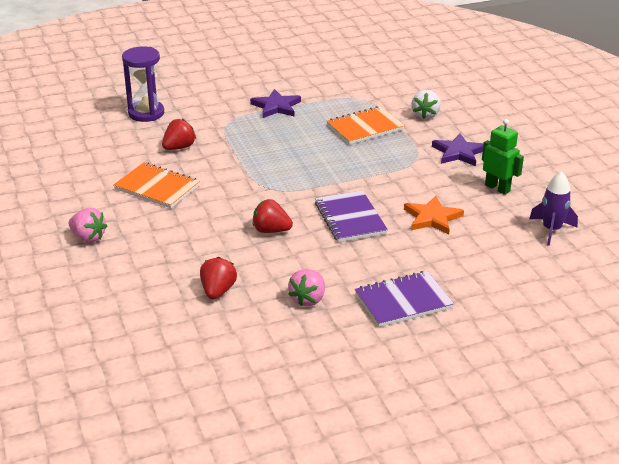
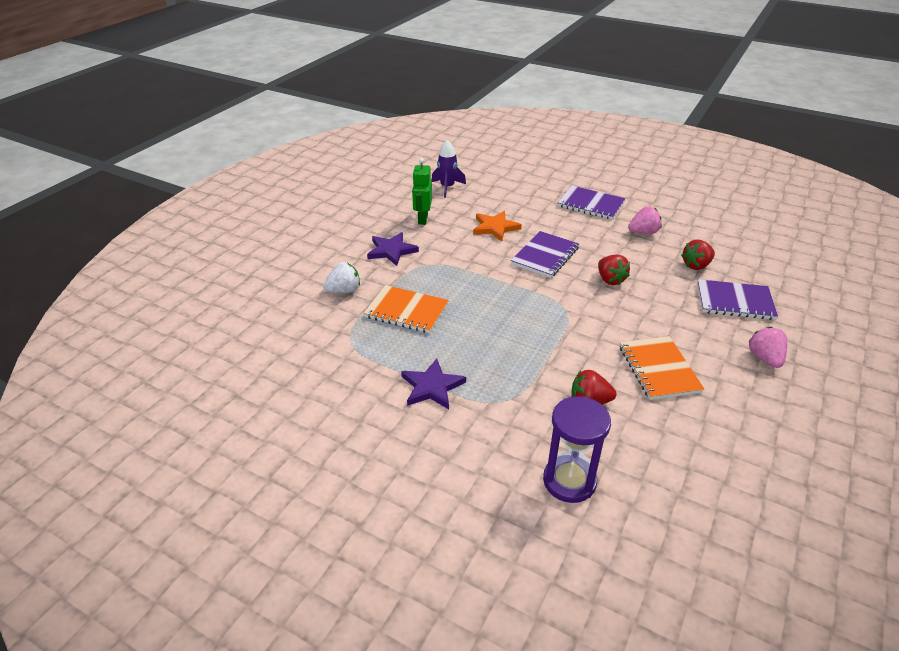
camera: 130 degrees left, 5 degrees up
(150, 273) = (734, 302): none -> purple notebook

